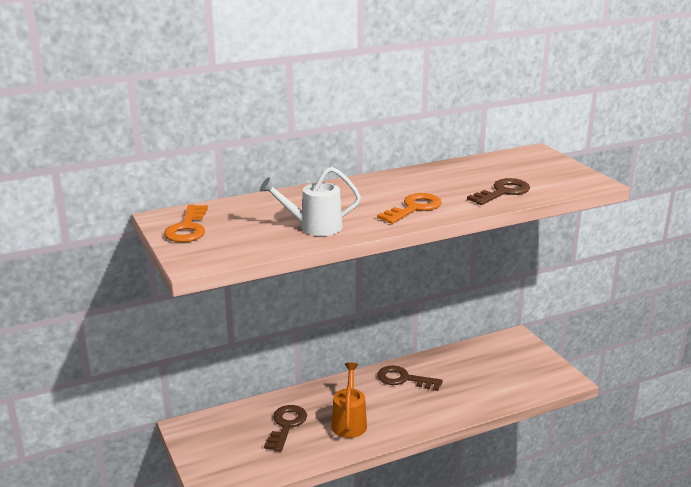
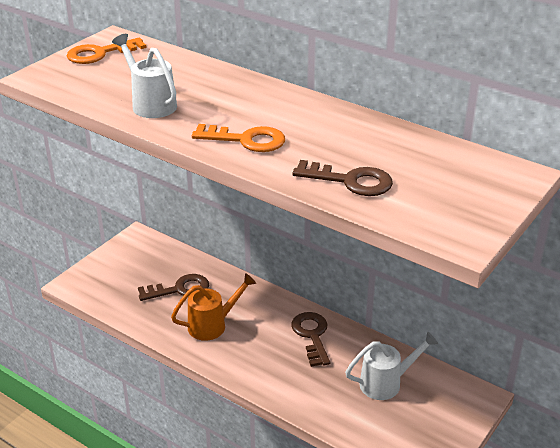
camera: 60 degrees right, 10 degrees up
(478, 366) = (386, 383): none -> white watering can

